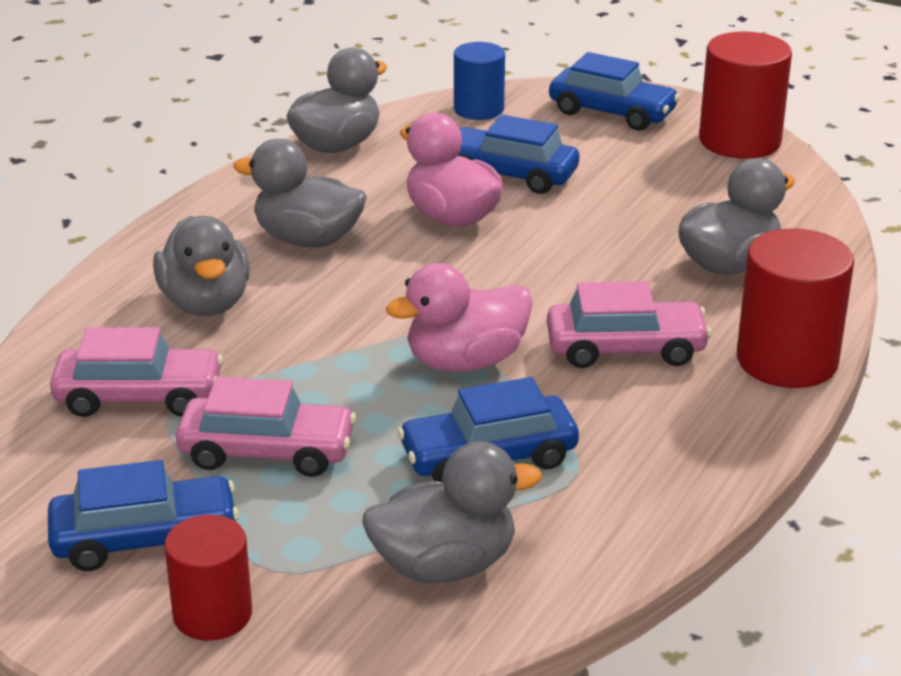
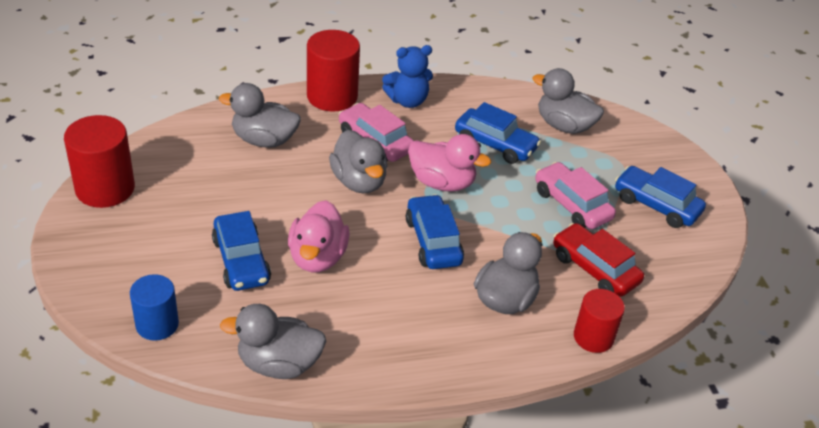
camera: 135 degrees left, 10 degrees up
(139, 397) = (594, 269): pink car -> red car
(212, 614) = (659, 165): red cylinder -> red cylinder (593, 337)
(307, 240) = (404, 301): grey duck -> grey duck (359, 182)
(612, 112) = (107, 258): blue car -> blue car (433, 241)
(701, 427) = (407, 101): none -> blue teddy bear

